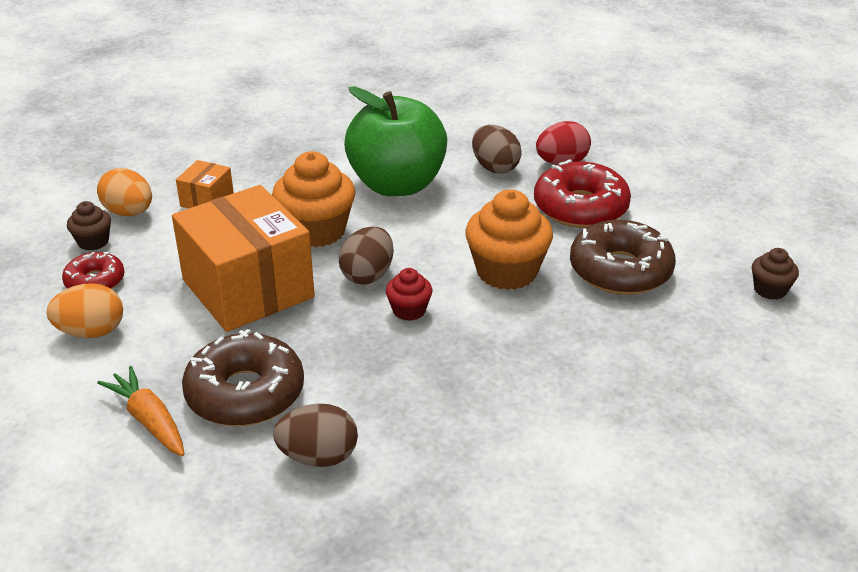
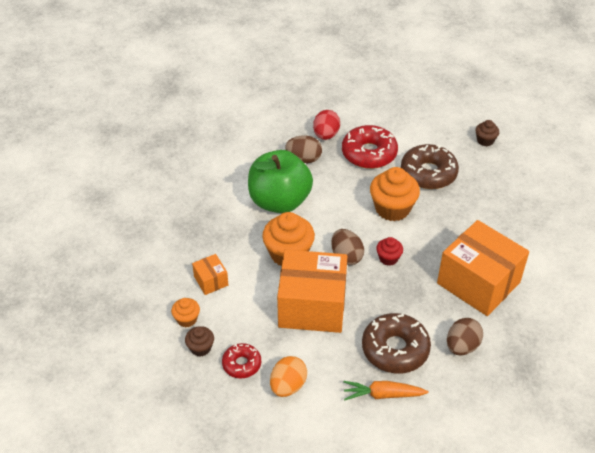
camera: 50 degrees left, 10 degrees up
(129, 212) = (187, 319): orange egg -> orange cupcake
(467, 415) = (478, 283): none -> orange box

